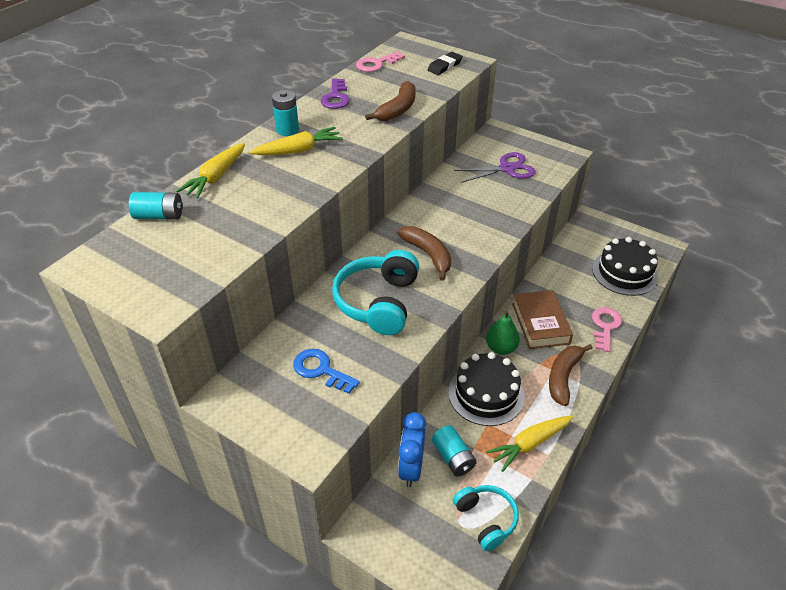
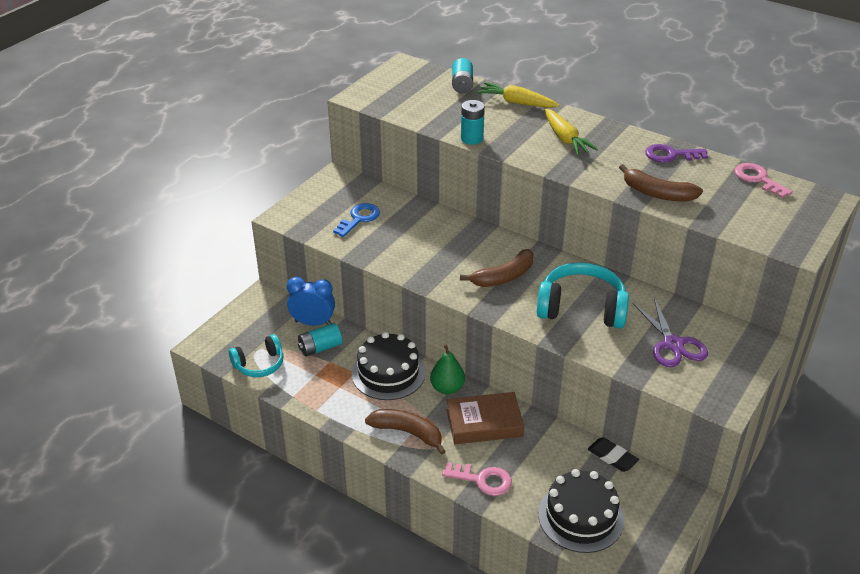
camera: 90 degrees right, 5 degrees down
(287, 130) = (599, 131): turquoise battery -> turquoise battery (472, 139)
(378, 302) = (436, 246): turquoise headphones -> turquoise headphones (581, 308)
(445, 66) = (774, 228): black eraser -> black eraser (612, 457)
(530, 444) = (329, 398): yellow carrot -> none

